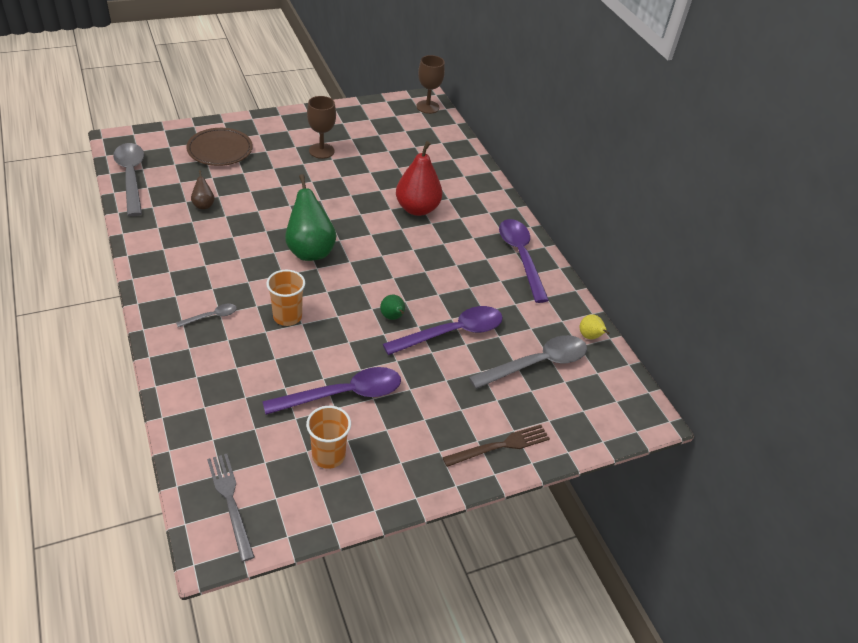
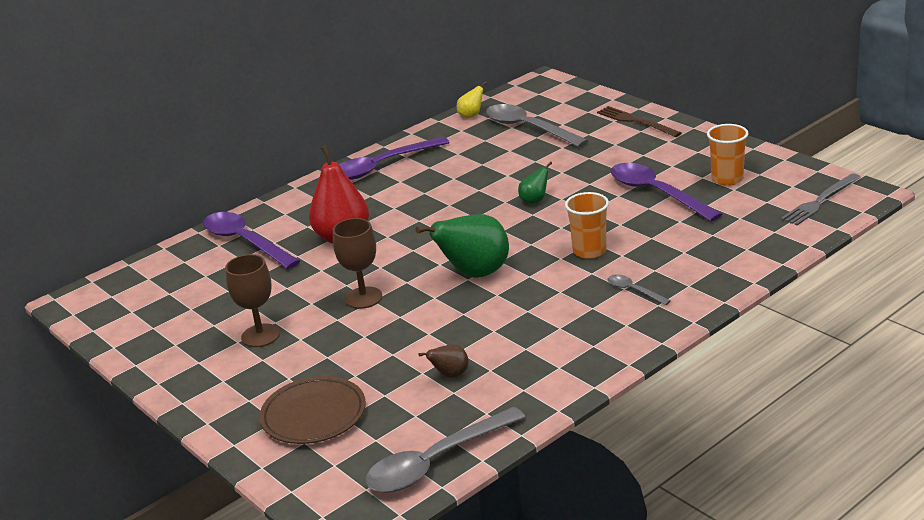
camera: 100 degrees left, 15 degrees down
(427, 107) = (95, 294): brown goblet -> brown goblet (363, 298)
(452, 333) = (527, 169): purple spoon -> purple spoon (245, 242)

